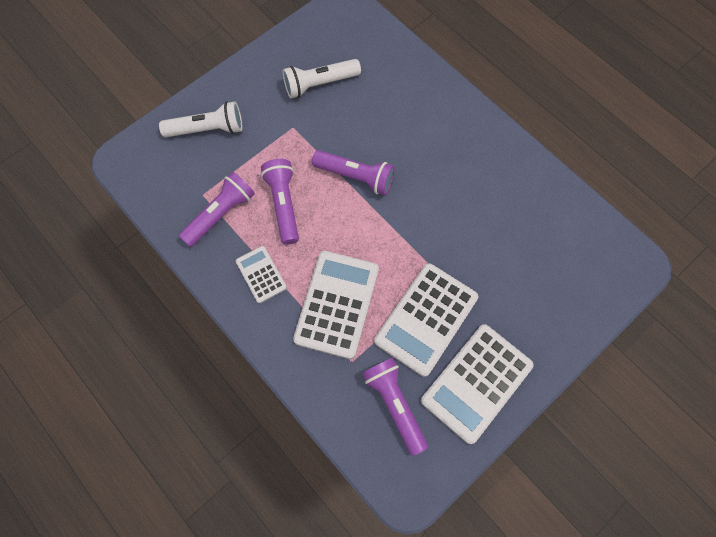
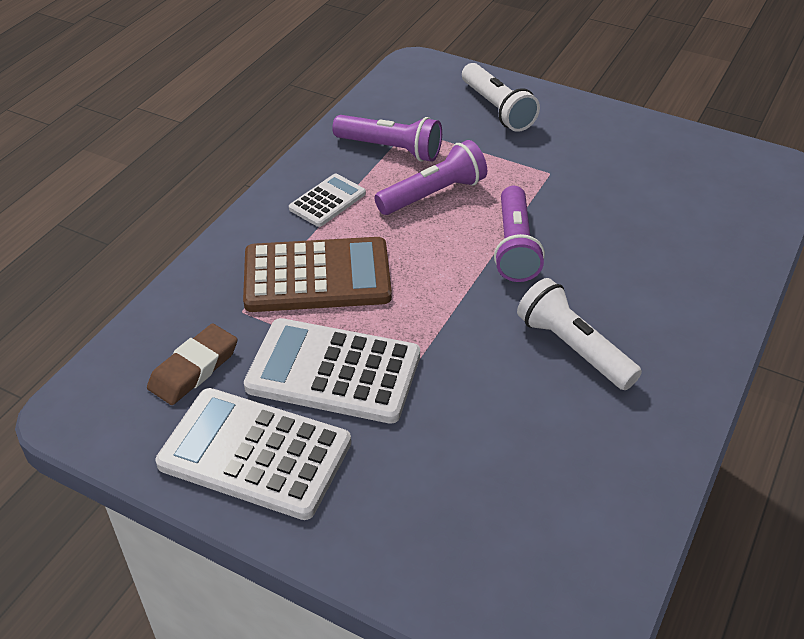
camera: 70 degrees right, 25 degrees down
(320, 84) = (633, 178): white flashlight -> white flashlight (573, 348)
(336, 304) = (317, 276): white calculator -> brown calculator
(395, 404) = (194, 369): purple flashlight -> brown eraser

